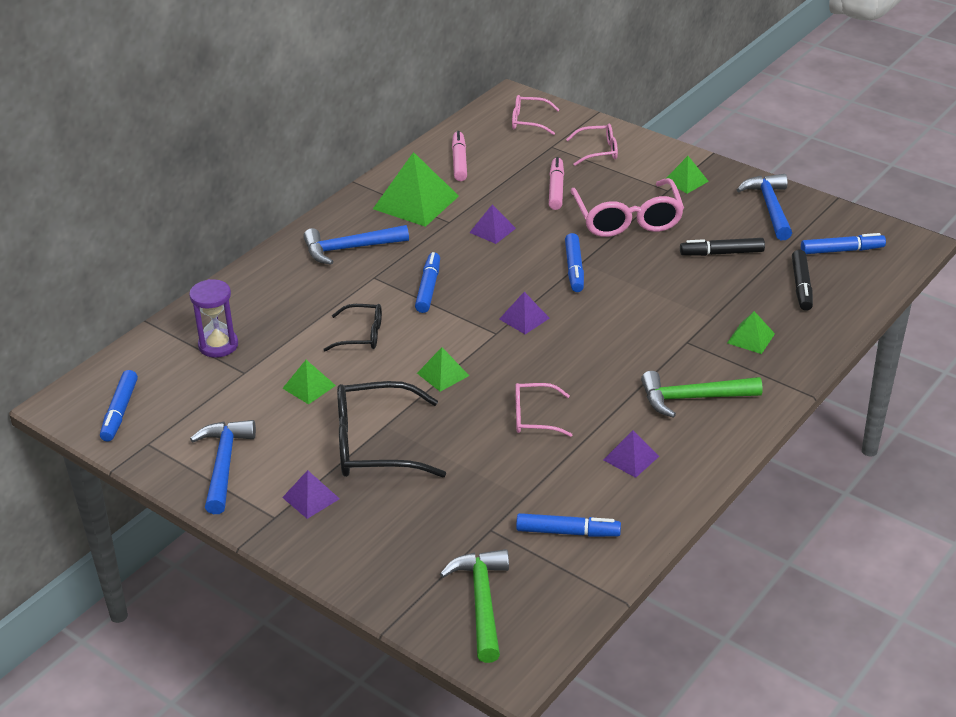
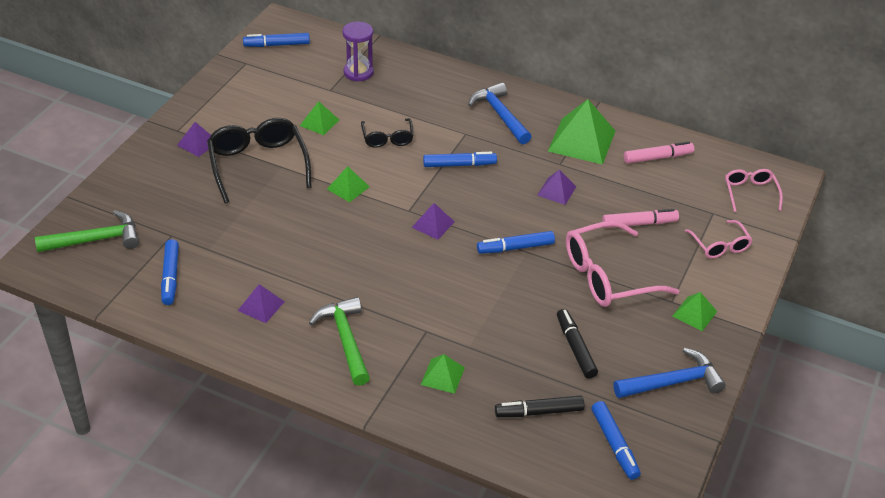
camera: 75 degrees right, 5 degrees up
(224, 465) = (228, 99): blue hammer -> none
(534, 417) = (303, 244): pink glasses -> none

